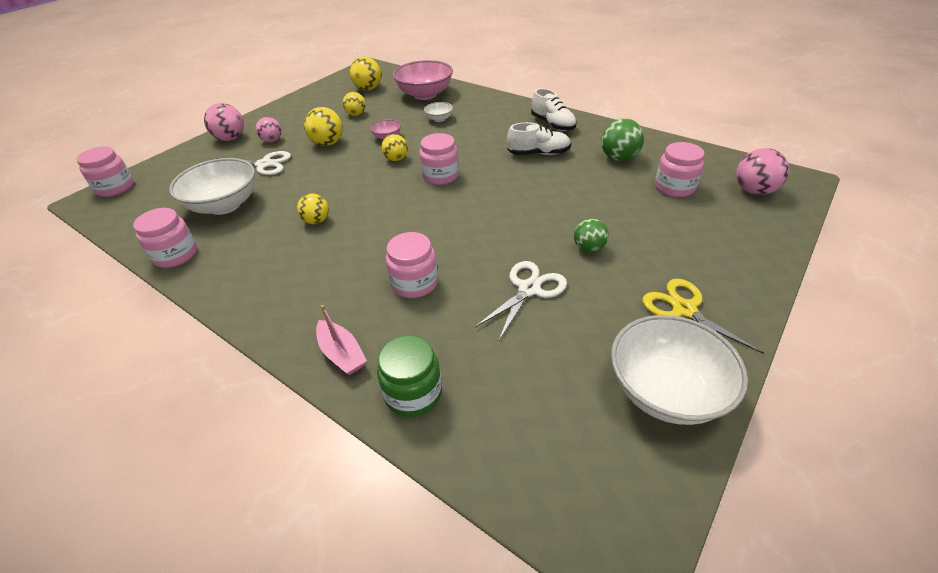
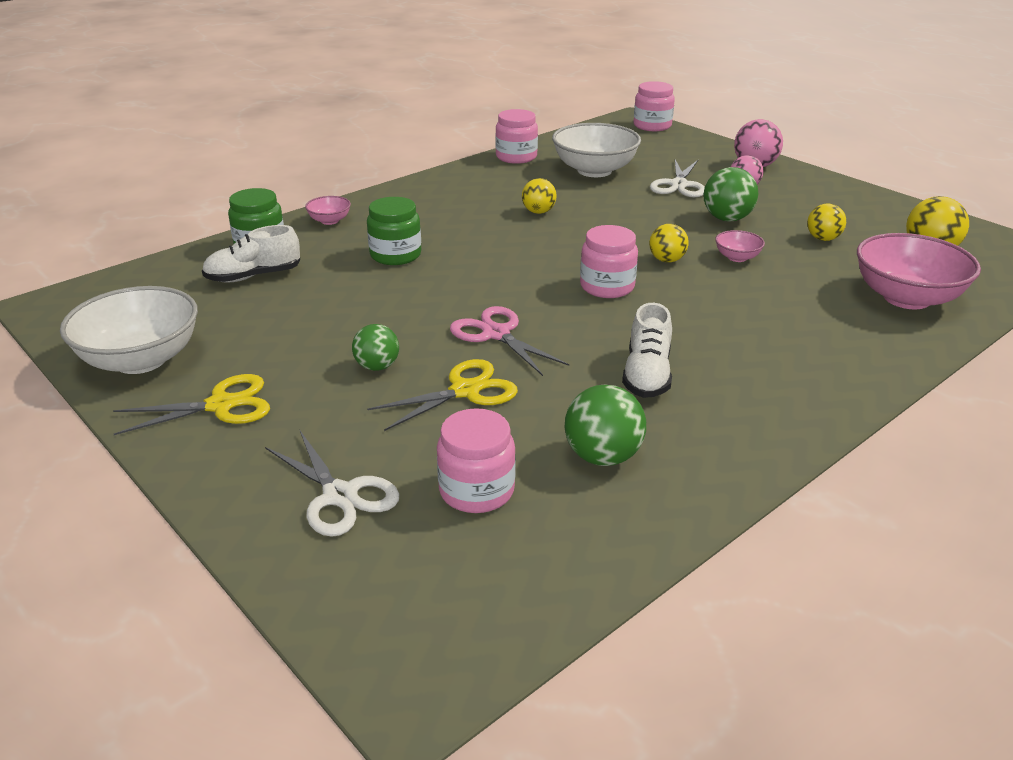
camera: 100 degrees right, 10 degrees down
(328, 143) = (727, 219): yellow ball -> green ball
(342, 354) = (329, 221): pink boat -> pink bowl
(414, 283) = (395, 255): pink jar -> green jar
(439, 119) = (798, 302): white bowl -> none
(521, 208) = (496, 334): none -> pink scissors
(529, 289) = (336, 314): white scissors -> white scissors (340, 496)
(552, 124) = (760, 412): white shoe -> white shoe (253, 276)
(592, 207) = (465, 391): none -> yellow scissors
(753, 191) = (414, 591): pink ball -> none

